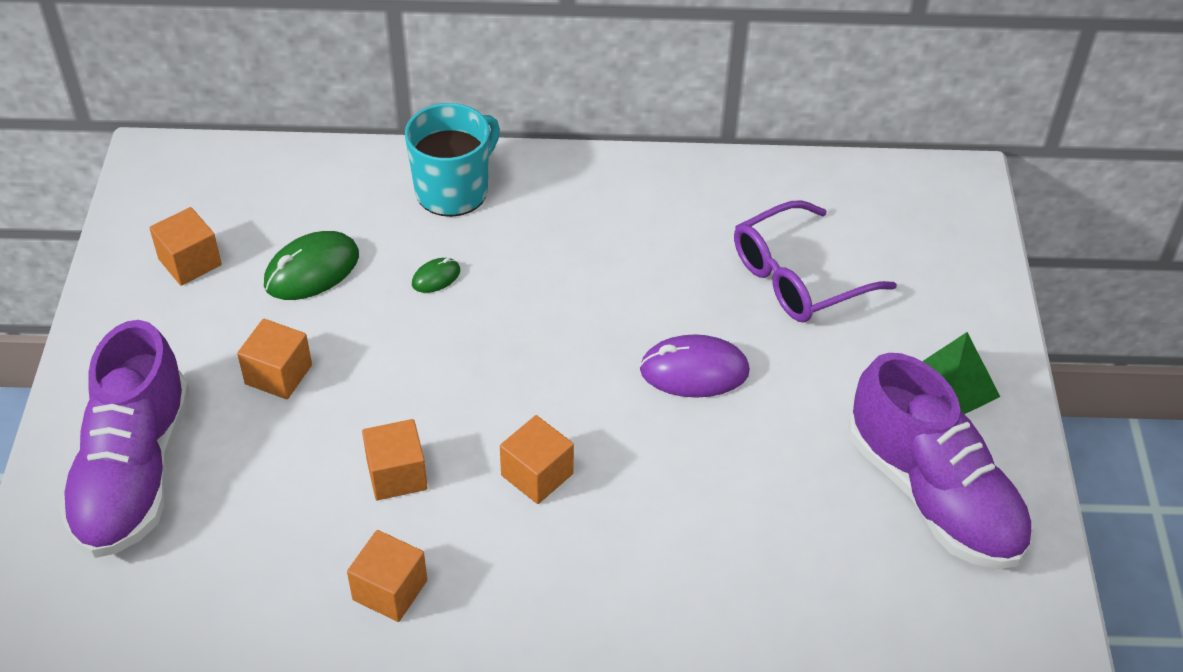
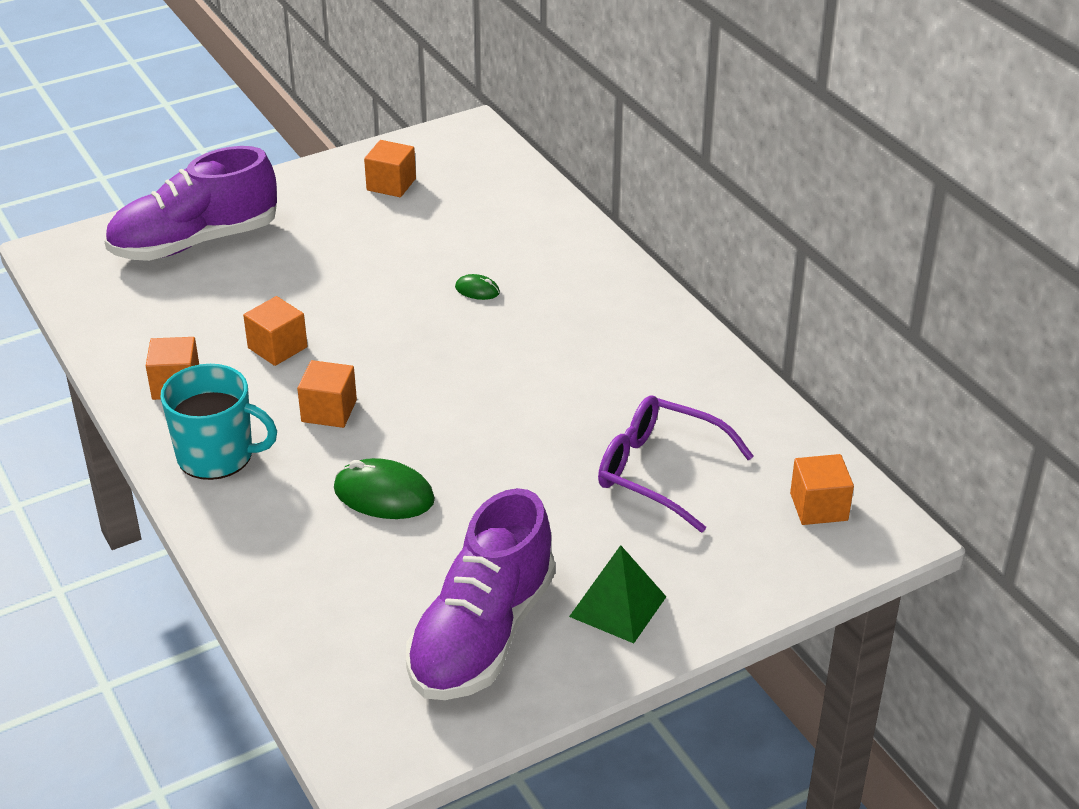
camera: 60 degrees right, 10 degrees down
(278, 374) = (324, 262): orange cube -> orange cube (819, 507)
(312, 270) = (431, 235): green mouse -> green mouse (384, 495)
(453, 190) = (574, 262): turquoise mug -> turquoise mug (217, 455)
(694, 371) = (500, 451): purple mouse -> none

